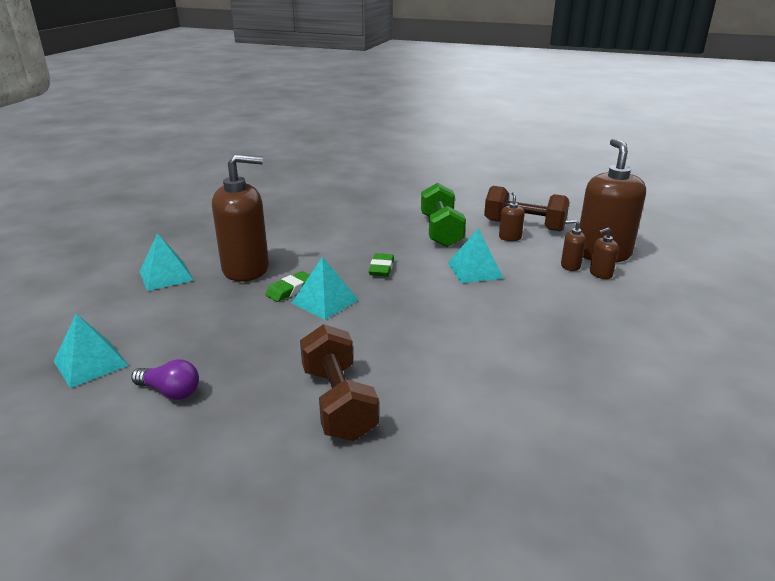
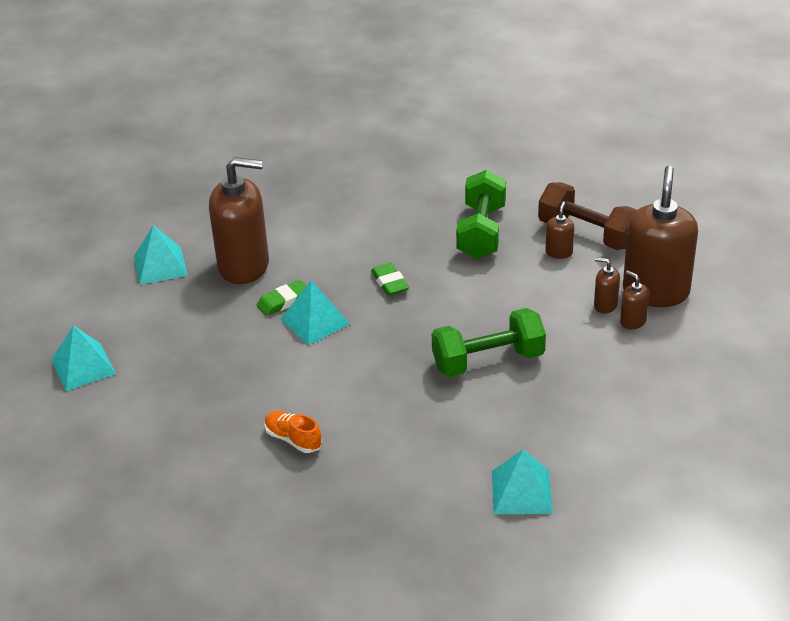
camera: 15 degrees right, 10 degrees up
(170, 391) = (150, 407): purple light bulb -> none
(338, 402) = (293, 439): brown dumbbell -> orange shoe
(381, 268) = (390, 283): green eraser -> green eraser turned 45 degrees counterclockwise
(475, 270) = (492, 298): turquoise pyramid -> turquoise pyramid (521, 492)
(498, 313) = (488, 361): none -> green dumbbell
(600, 274) = (633, 321): brown soap dispenser -> brown soap dispenser turned 60 degrees clockwise

